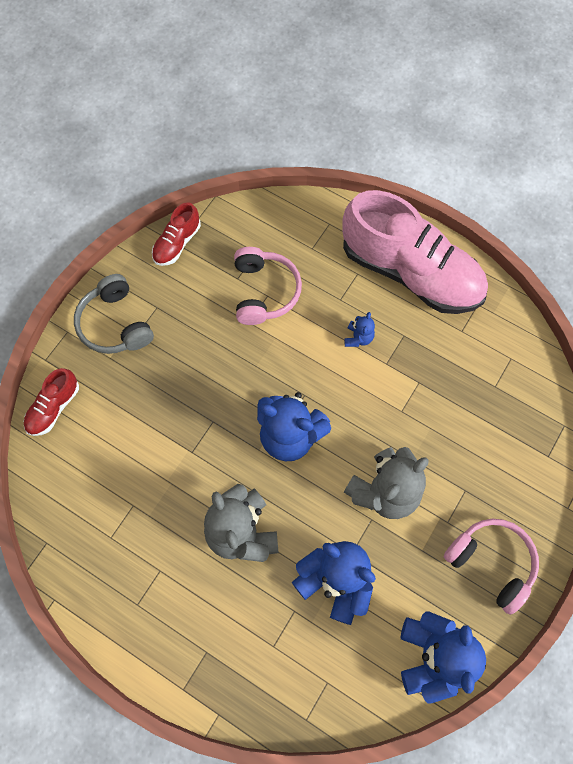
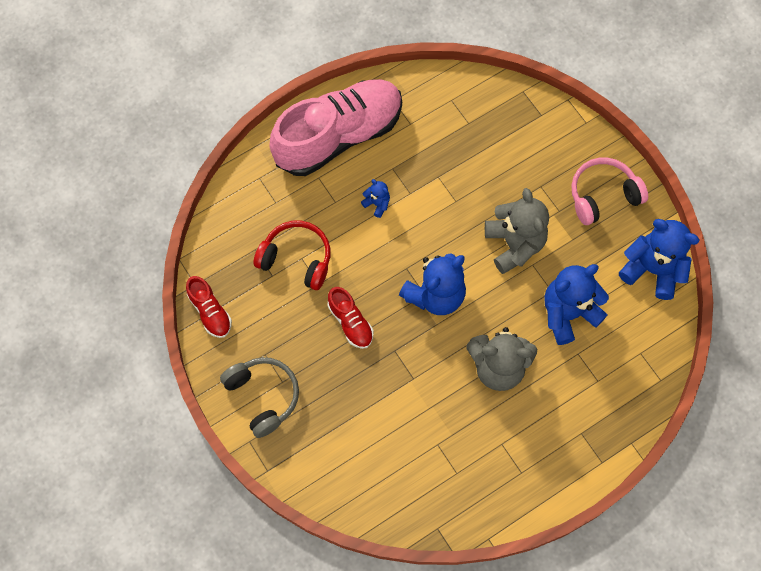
camera: 65 degrees left, 0 degrees up
(54, 407) = (317, 479): red shoe -> red shoe (350, 322)
(115, 324) = (263, 396): grey headphones -> grey headphones turned 120 degrees counterclockwise
(264, 291) = (296, 259): pink headphones -> red headphones

